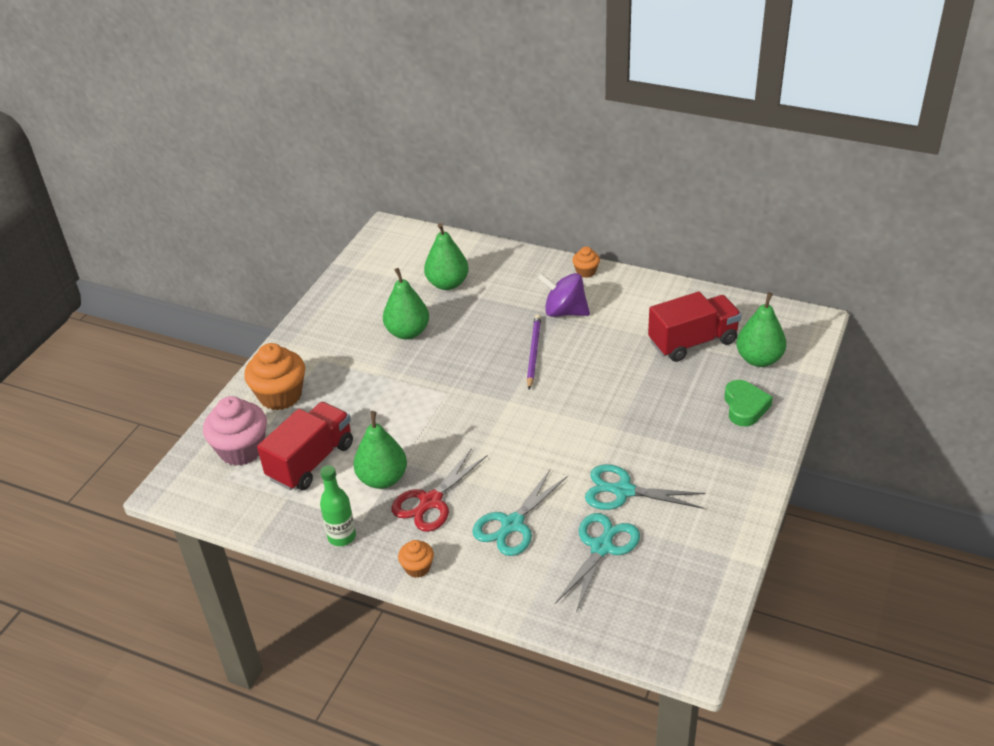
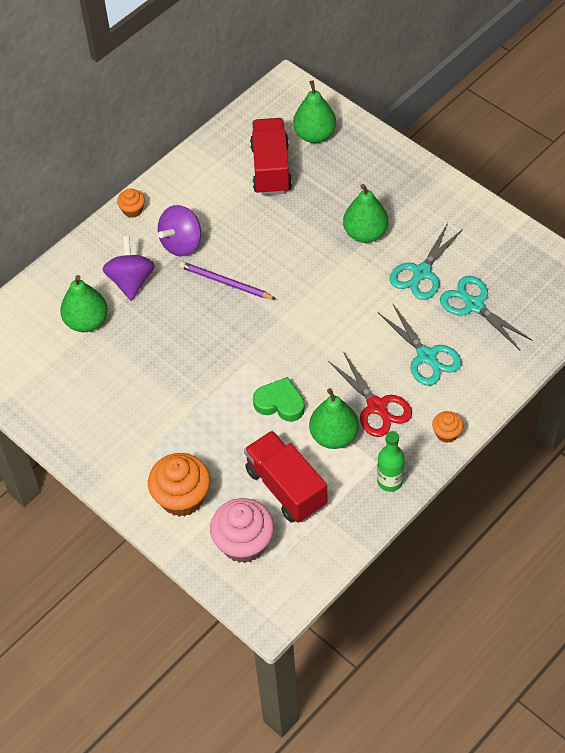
camera: 70 degrees left, 15 degrees up
(408, 332) = (143, 372): green pear -> green pear (365, 233)
(505, 295) = (131, 281): none -> purple spinning top
(745, 407) = (365, 164): green heart -> green heart (280, 403)

